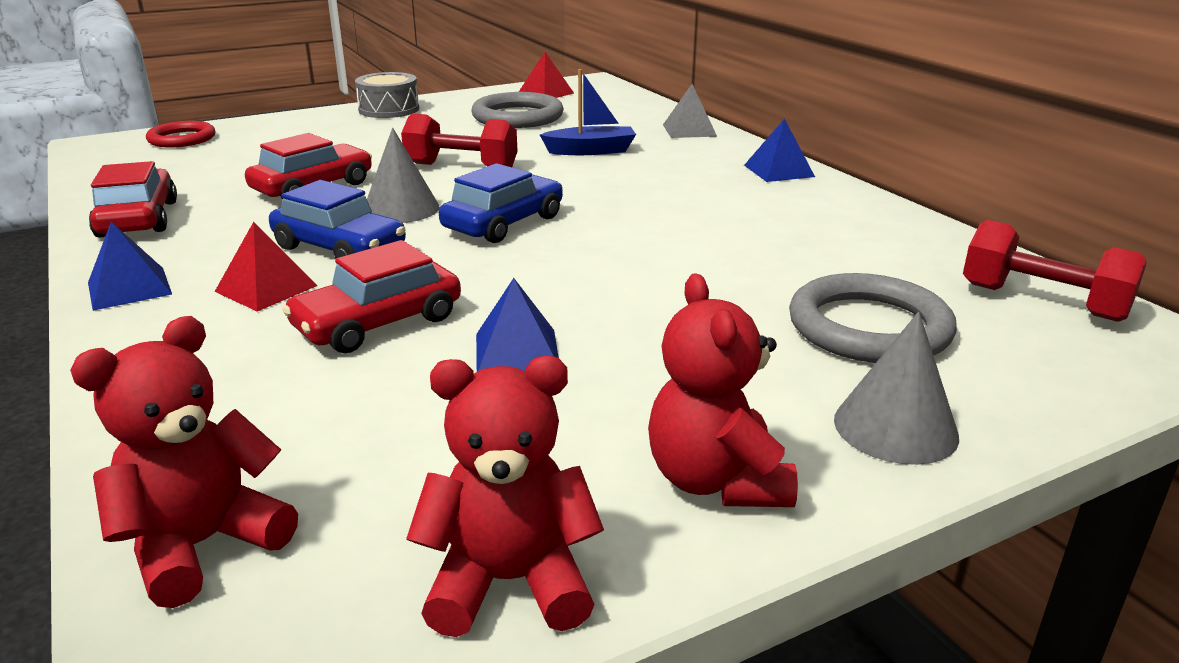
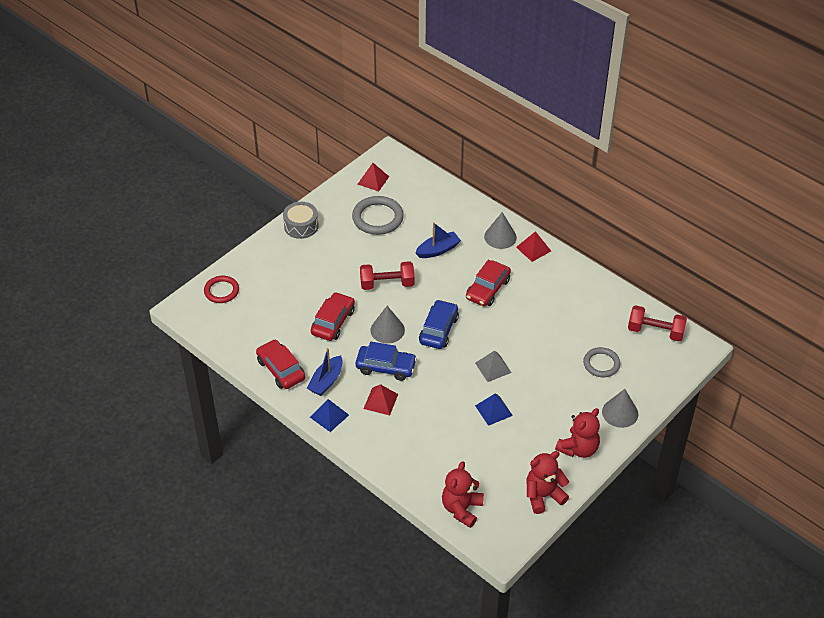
camera: 20 degrees left, 20 degrees up
(197, 245) = (326, 381): none -> blue boat
(378, 323) = (437, 409): red car -> red car (488, 289)
(689, 130) = (474, 212): grey pyramid -> grey pyramid (493, 367)
(716, 481) = (578, 448): red teddy bear -> red teddy bear turned 105 degrees counterclockwise
(720, 153) = (500, 237): none -> grey cone
(779, 171) = (533, 249): blue pyramid -> red pyramid
(869, 327) = (601, 364): grey ring -> grey ring, size x0.65

